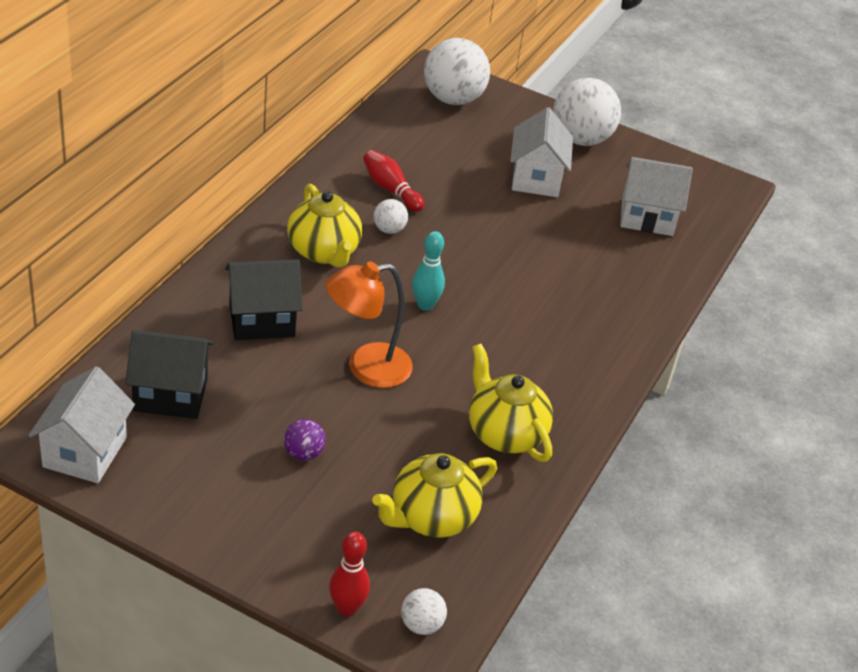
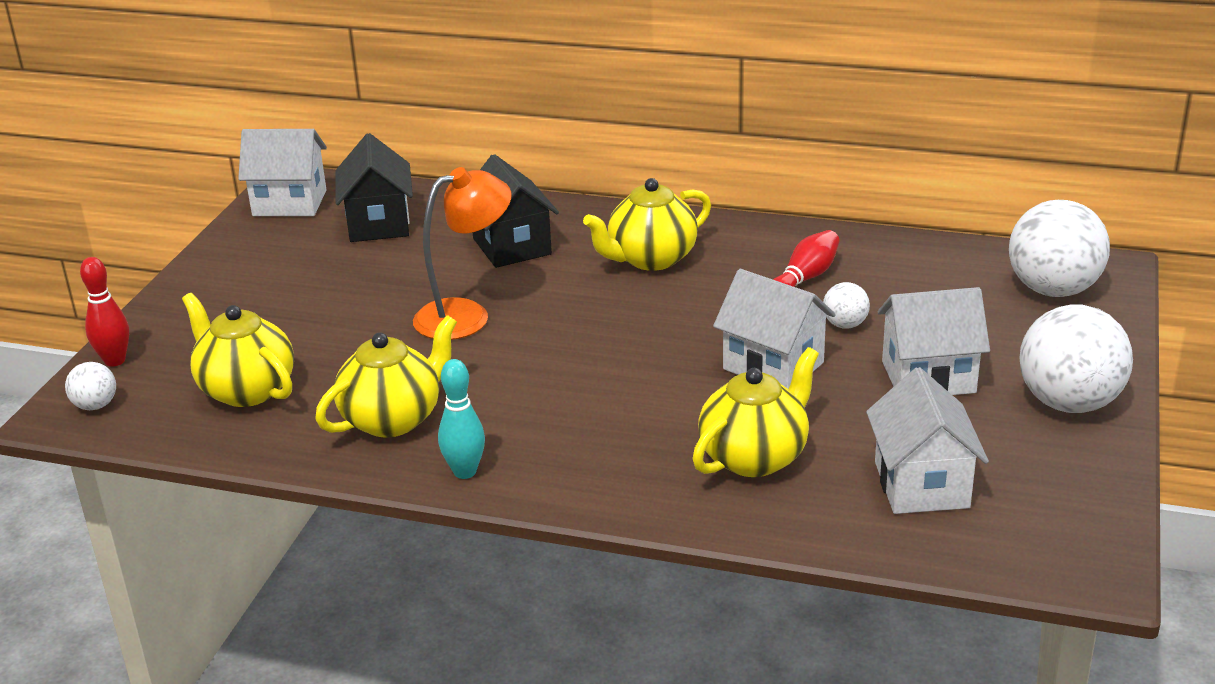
camera: 85 degrees right, 10 degrees down
(303, 453) = (320, 303): purple ball -> none
(366, 368) = (466, 315): orange lamp -> orange lamp turned 90 degrees clockwise
(389, 229) = (723, 290): white ball -> white ball (845, 324)
(425, 305) = (596, 334): turquoise bowling pin -> turquoise bowling pin (465, 472)
(500, 235) = (773, 366): none -> white house
(602, 272) = (755, 457): none -> yellow teapot

